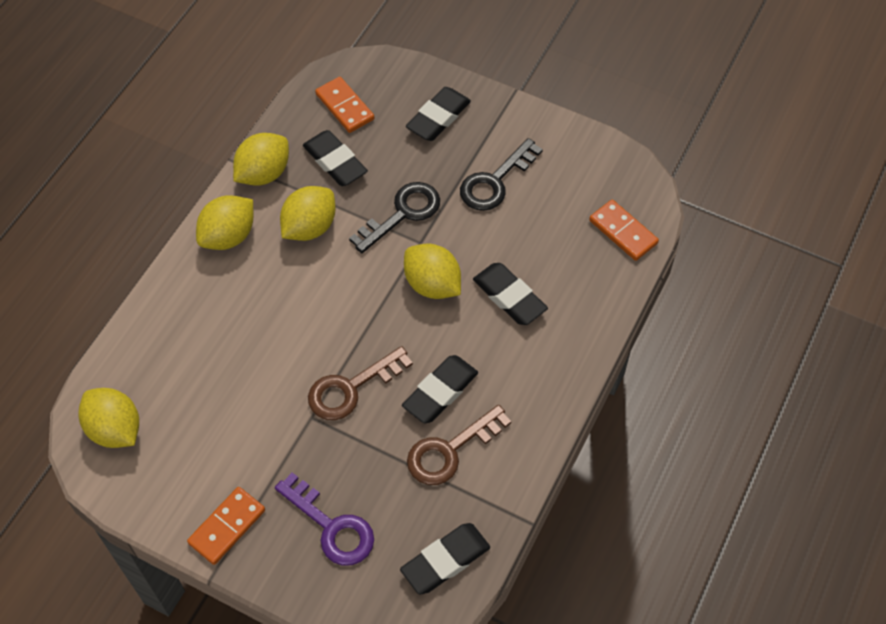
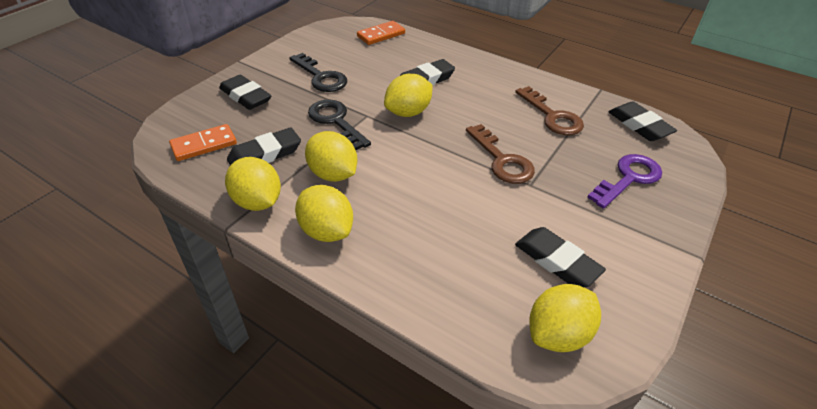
camera: 85 degrees left, 15 degrees down
(227, 526) = (646, 243): orange domino -> none
(440, 392) = (504, 116): black eraser -> black eraser (557, 261)

